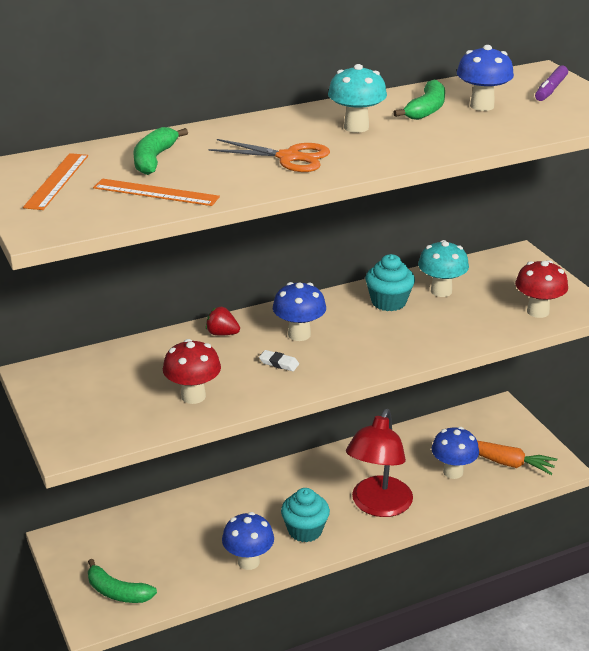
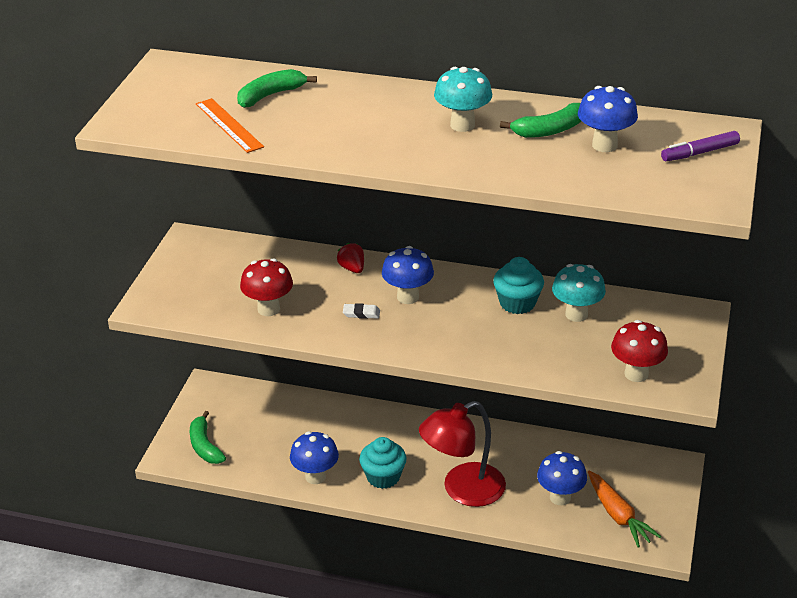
camera: 40 degrees right, 5 degrees up
(57, 181) = (183, 88): orange ruler -> none
(279, 363) = (361, 313): white eraser -> white eraser turned 60 degrees counterclockwise
(289, 157) = (366, 133): orange scissors -> none

